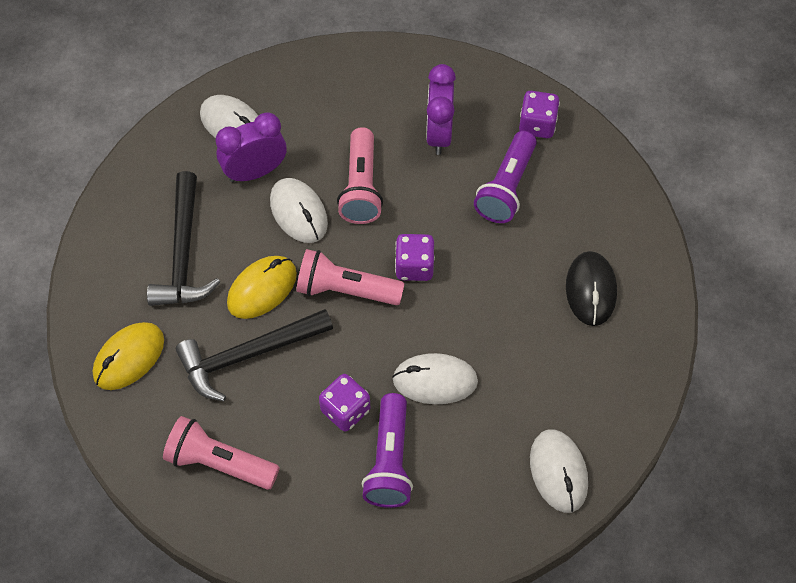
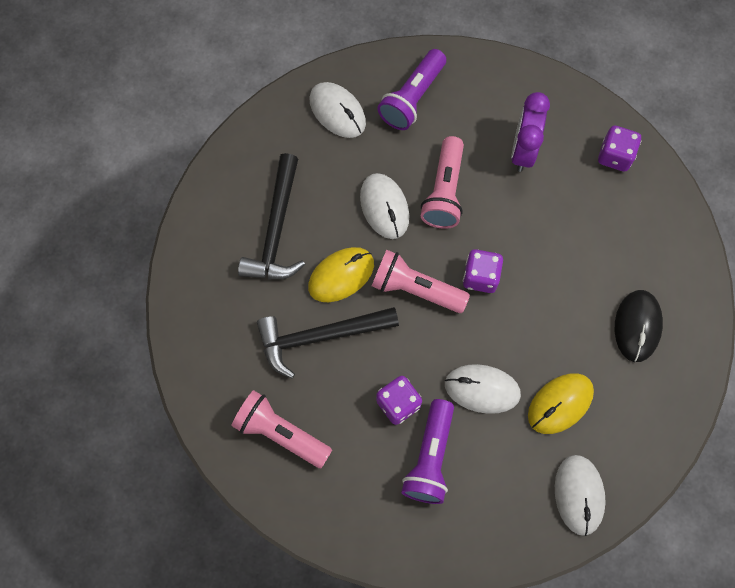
camera: 10 degrees right, 10 degrees up
(129, 358) = (215, 321): yellow mouse -> yellow mouse (560, 404)
(255, 172) = (351, 161): purple clock -> none
(506, 187) = (577, 213): purple flashlight -> purple flashlight (412, 98)

